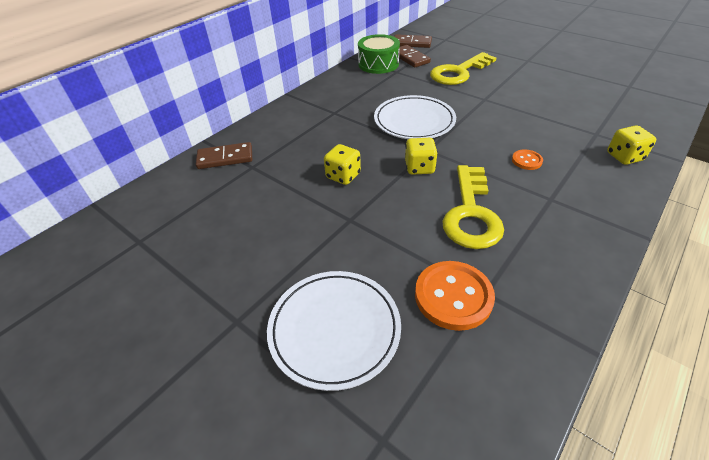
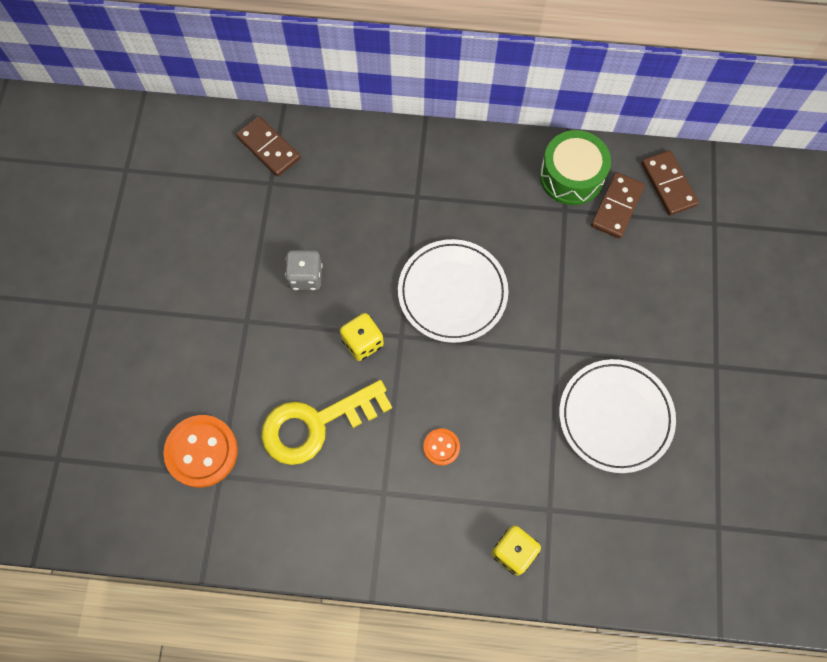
camera: 55 degrees right, 25 degrees up
(334, 329) = (123, 379): white plate -> white plate (615, 417)
(343, 176) = (305, 276): yellow dice -> grey dice
(458, 72) = (613, 288): yellow key -> none

